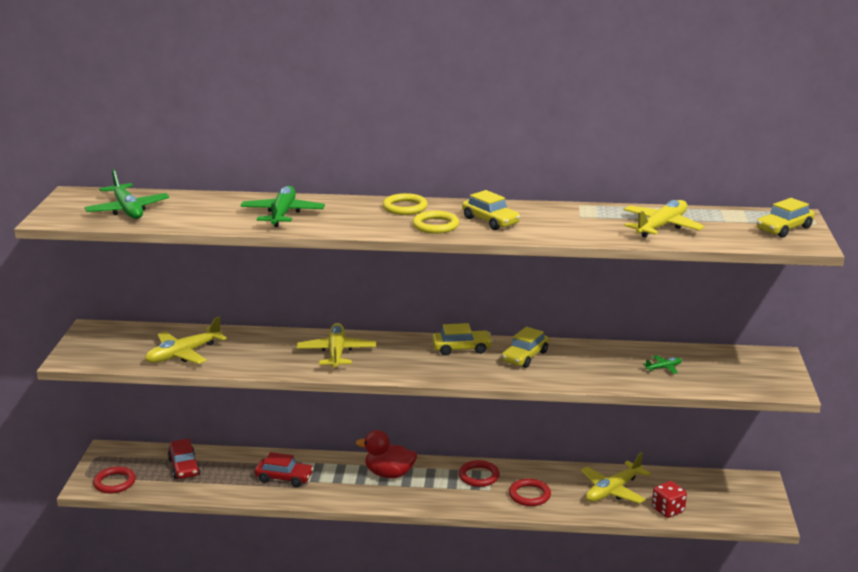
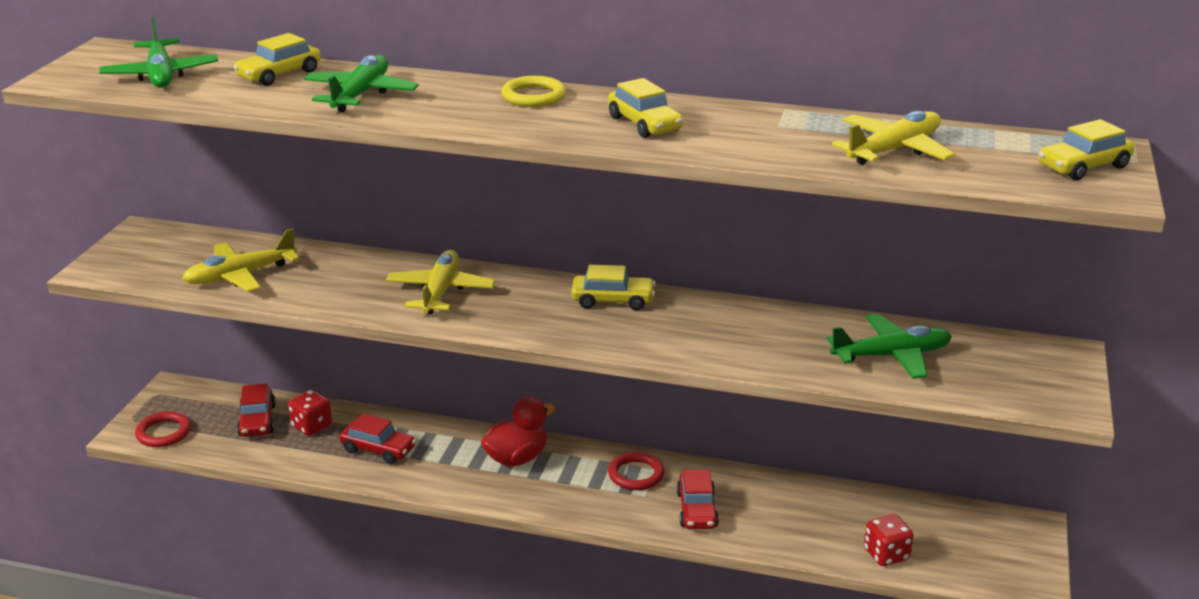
camera: 10 degrees right, 5 degrees up
(227, 467) = (312, 426): none -> red dice
(389, 474) = (517, 458): red duck -> red duck turned 120 degrees clockwise
(435, 225) = (563, 125): yellow ring -> none
(525, 357) = (696, 320): yellow car -> yellow car (279, 74)
(529, 495) = (697, 510): red ring -> red car
(613, 490) = (816, 516): yellow plane -> none
(663, 368) = (891, 356): green plane -> green plane, size x2.09

